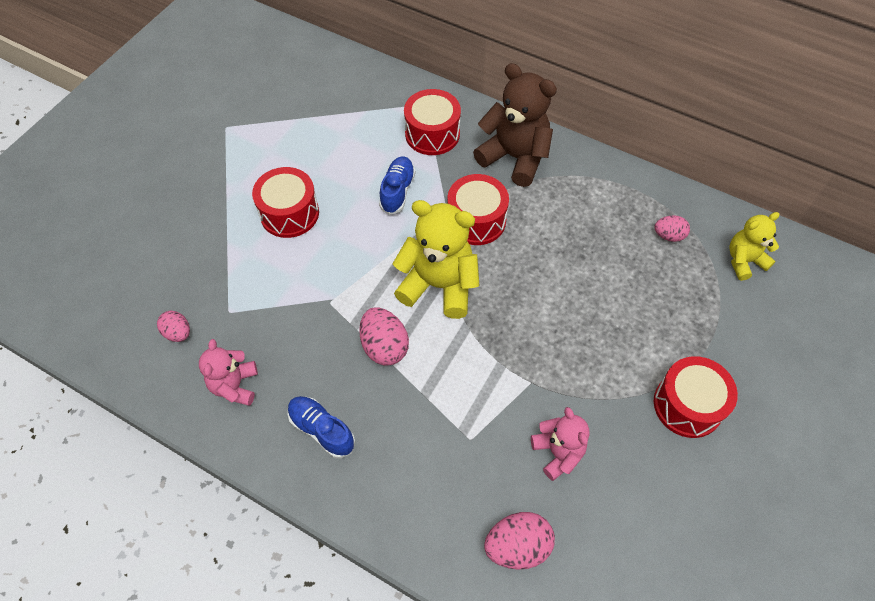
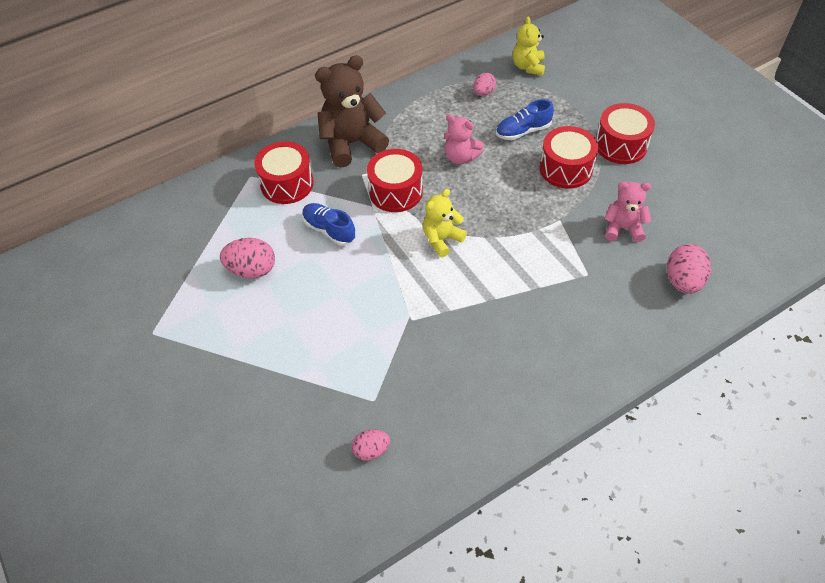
camera: 60 degrees left, 5 degrees down
(235, 386) = (454, 420): pink teddy bear -> pink teddy bear (461, 157)
(289, 213) = (297, 316): red drum -> red drum (566, 168)
(321, 430) = (531, 369): blue shoe -> blue shoe (523, 131)
(384, 346) = (477, 297): pink egg -> pink egg (252, 270)
(439, 285) = (442, 239): yellow teddy bear -> yellow teddy bear, size x0.59

